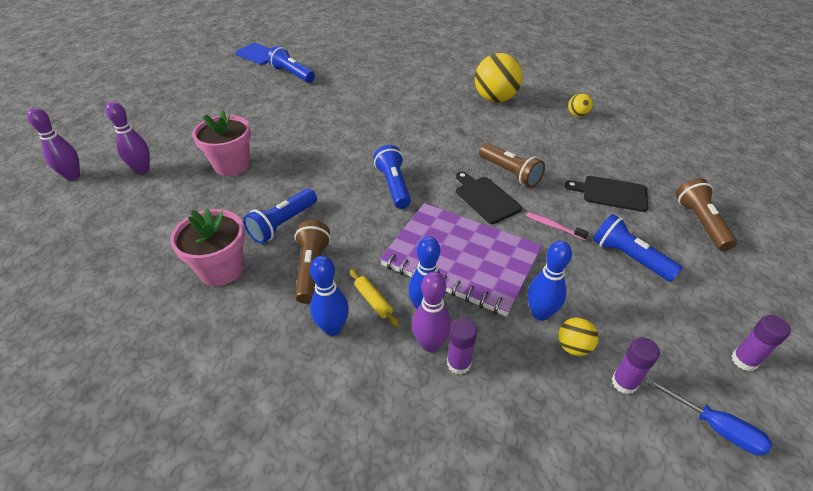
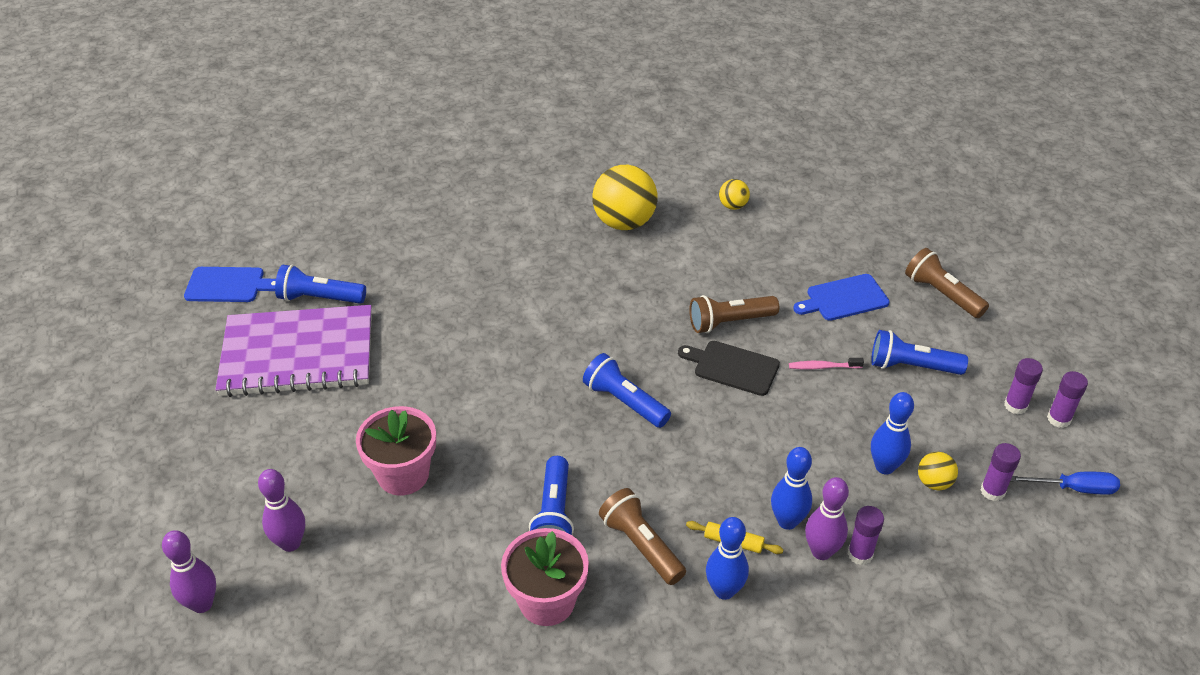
camera: 35 degrees left, 0 degrees up
(461, 259) = (771, 451): purple notebook -> purple notebook (298, 354)
(510, 173) = (729, 322): brown flashlight -> brown flashlight turned 150 degrees clockwise
(611, 193) = (844, 298): black cutting board -> blue cutting board
(705, 329) = (1015, 405): none -> purple glue stick

